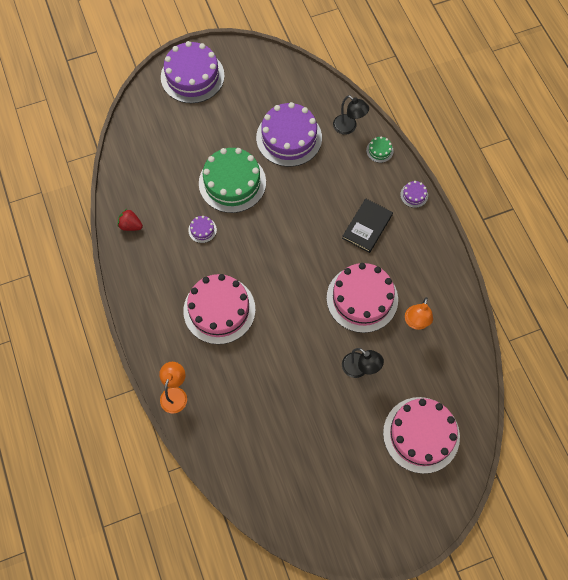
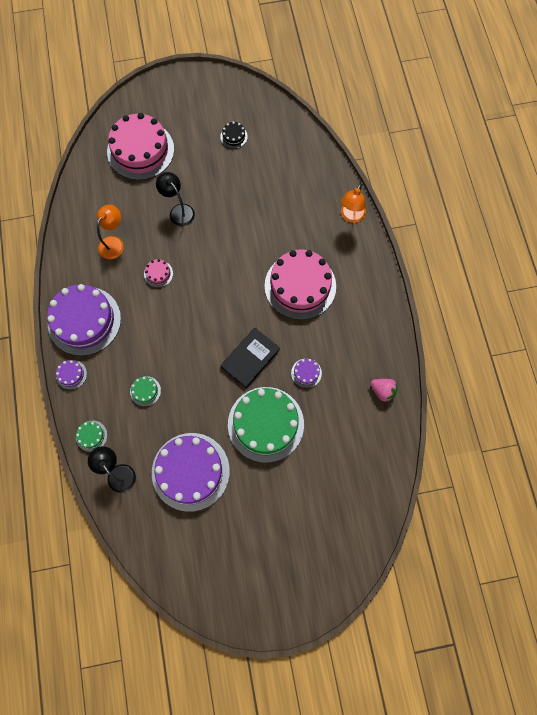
camera: 170 degrees left, 5 degrees up
(131, 225) = (382, 391): red strawberry -> pink strawberry
(192, 76) = (292, 584): purple cake -> purple cake (84, 321)
(320, 471) = (234, 136): none -> black cake
(344, 192) = (145, 391): none -> green cake
(362, 298) = (158, 274): pink cake -> pink cake, size x0.41
(367, 226) = (132, 347): black book -> black book (250, 358)

